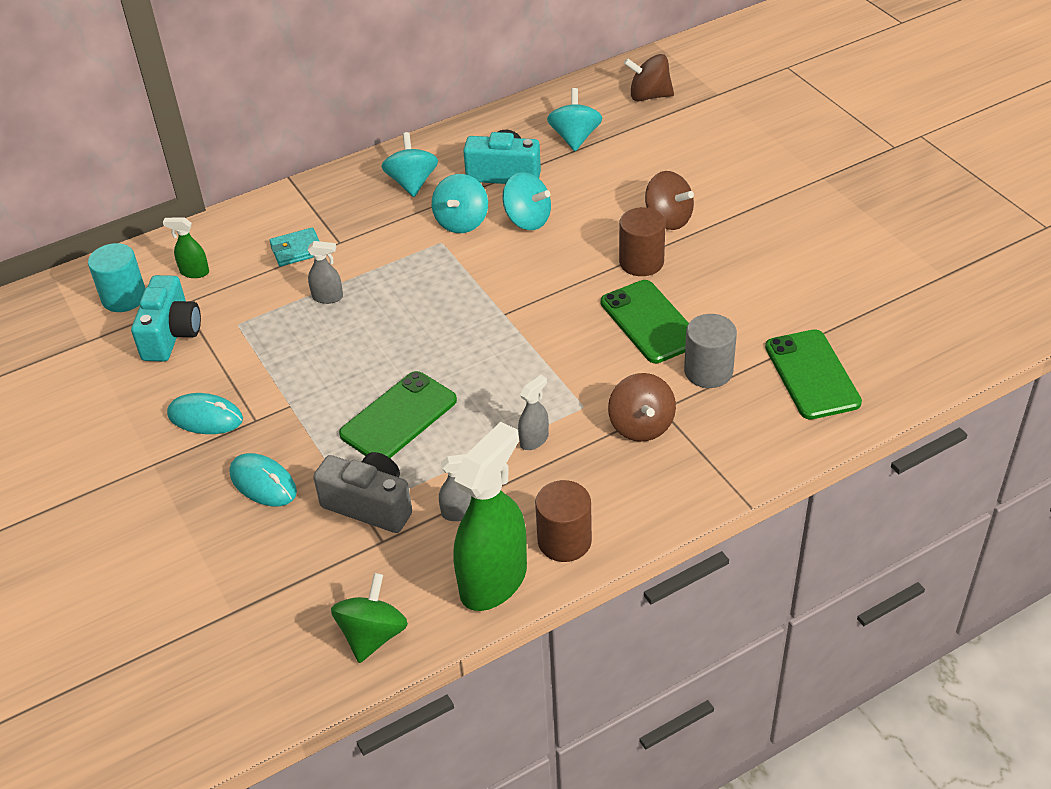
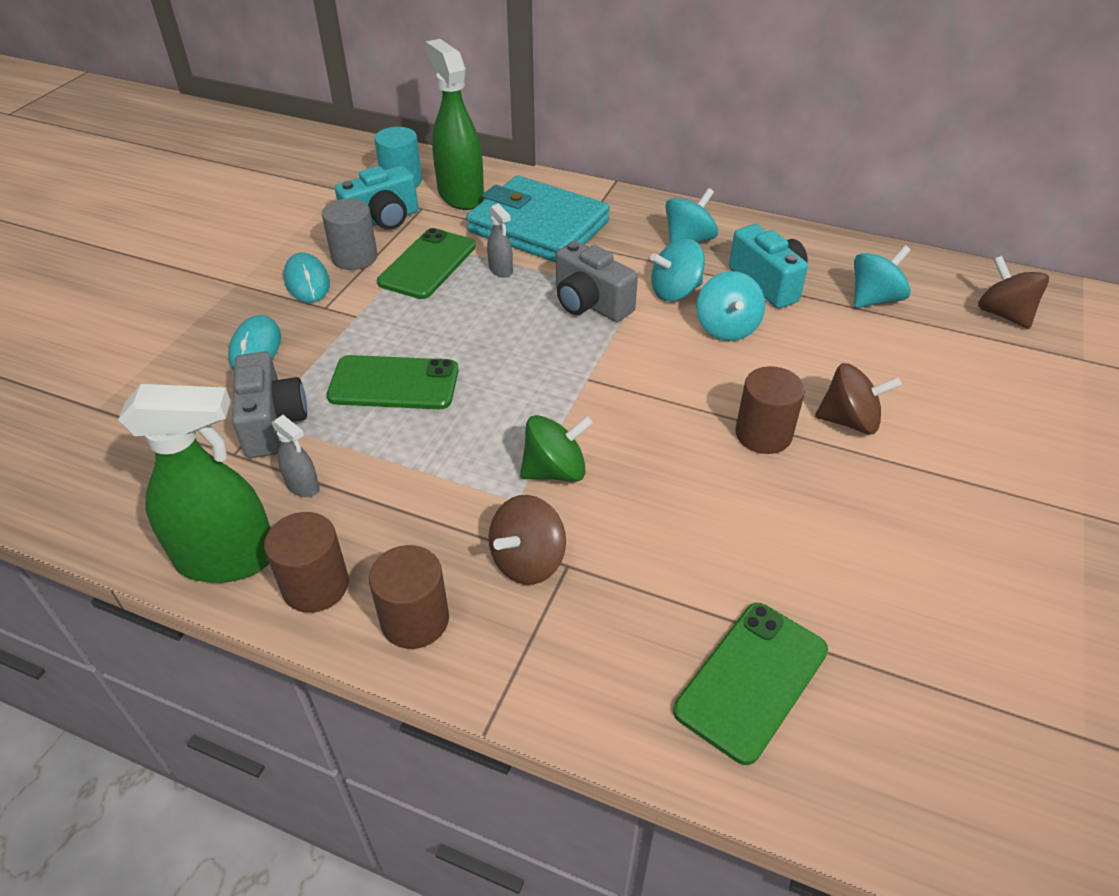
camera: 50 degrees right, 0 degrees up
(194, 272) = (460, 195): green spray bottle -> green spray bottle, size x2.26
(297, 250) = (538, 227): turquoise wallet -> turquoise wallet, size x2.45
(373, 635) = (111, 509): green spinning top -> green spinning top (555, 471)
(425, 270) = (590, 303): none -> grey camera
(534, 440) = (439, 488): grey spray bottle -> none
(640, 502) = (415, 620): none -> brown cylinder
(649, 322) = (684, 487): green phone -> green phone (427, 264)
(668, 219) = (849, 421): brown spinning top -> brown spinning top turned 90 degrees counterclockwise
(708, 371) = (661, 575): grey cylinder -> grey cylinder (354, 257)

